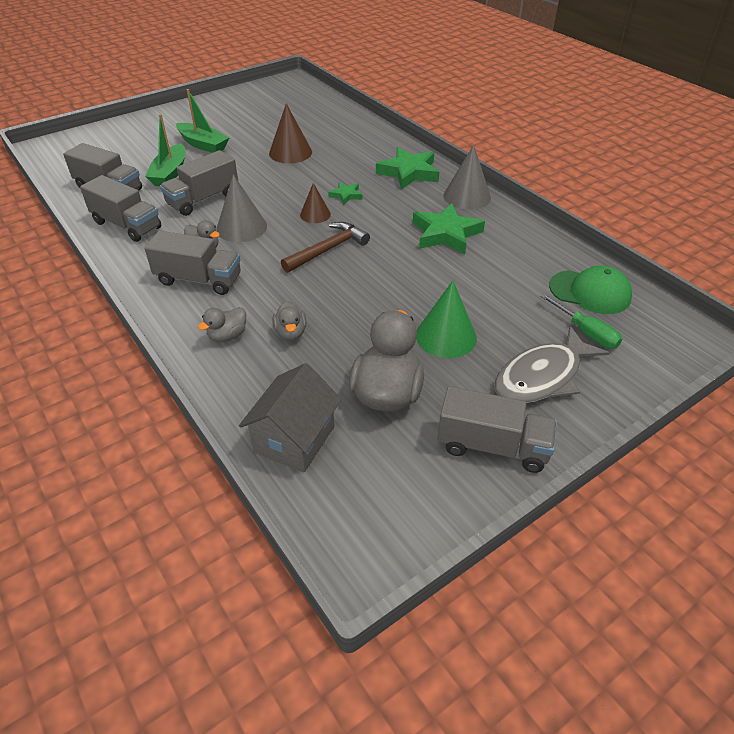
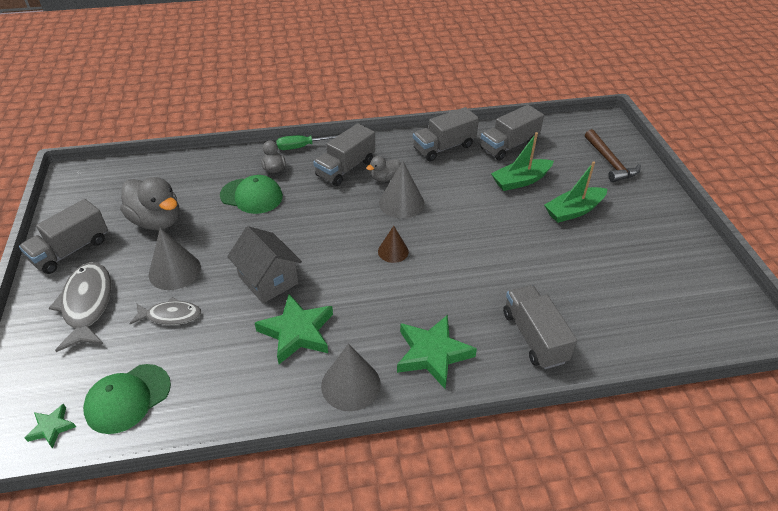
camera: 115 degrees right, 0 degrees up
(170, 173) = (520, 181): green boat -> green boat turned 60 degrees counterclockwise
(203, 199) = (461, 191): grey truck -> grey truck (534, 337)
(290, 152) = (528, 269): brown cone -> none
(291, 333) = (251, 196): grey duck -> green cap
(294, 439) = (165, 175): grey house -> grey house (268, 280)
(327, 249) = (333, 242): brown hammer -> brown hammer (609, 162)
(346, 195) = (414, 283): green star -> green star (52, 427)
(446, 336) = (174, 271): green cone -> grey cone
(497, 310) = (171, 315): none -> grey fish
(586, 333) = (92, 361): green screwdriver -> green screwdriver (301, 147)

